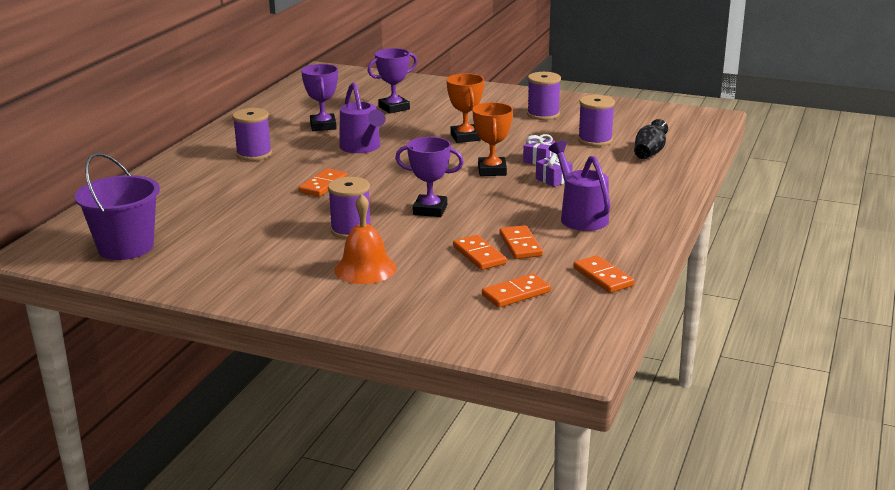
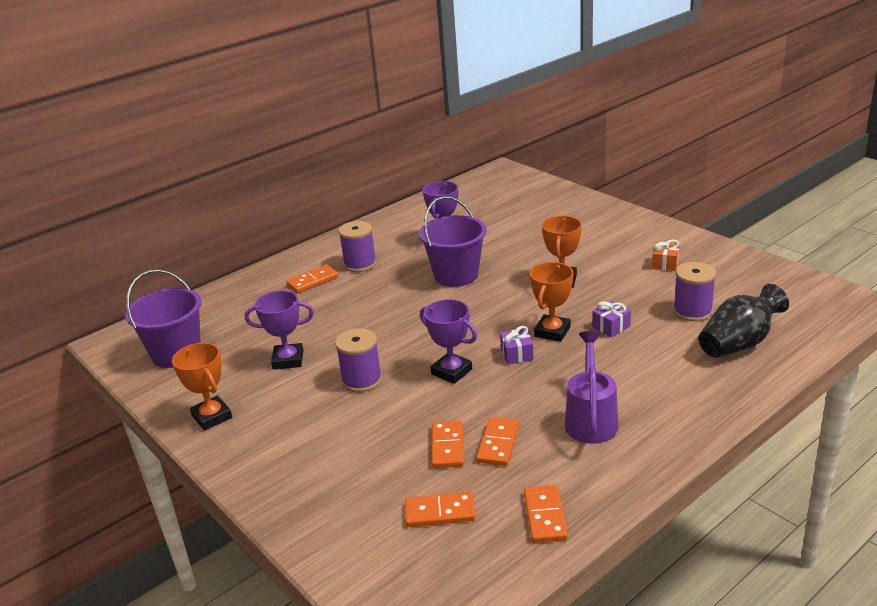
camera: 30 degrees right, 5 degrees up
(225, 282) = (212, 417): none -> orange trophy
(323, 185) = (385, 315): orange domino -> orange domino (313, 281)
(362, 148) = (456, 275): purple watering can -> purple bucket
(365, 269) = (333, 434): orange bell -> none
(394, 108) = (525, 228): purple trophy -> purple trophy (288, 360)
(543, 114) = (665, 264): purple spool -> orange gift
(553, 179) = (604, 358): purple gift -> purple gift (517, 354)
(649, 153) = (739, 343): black vase -> black vase, size x1.56

